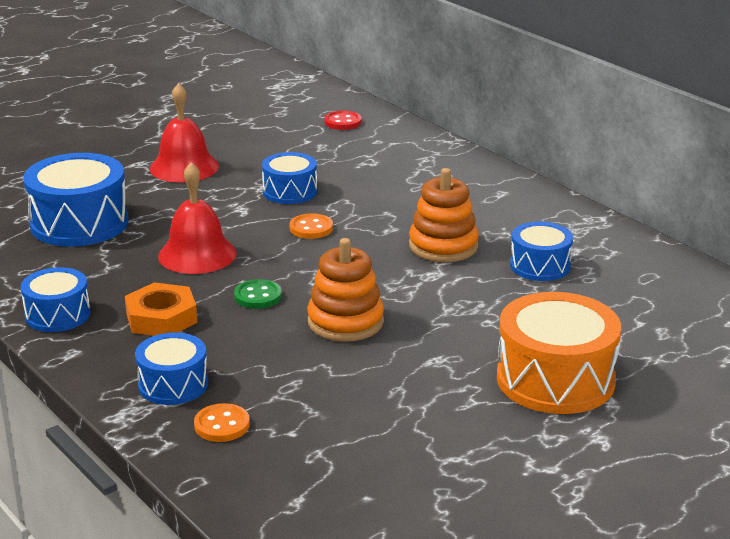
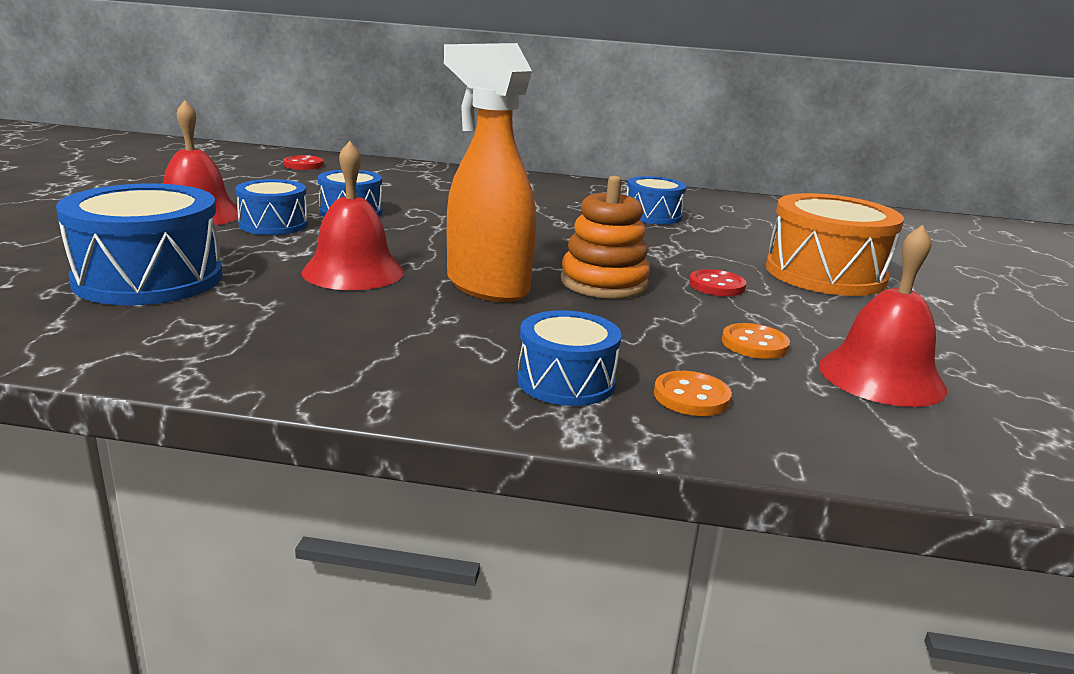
camera: 45 degrees left, 5 degrees down
(57, 315) = (288, 365): blue drum -> blue drum (273, 224)
(161, 318) = (426, 330): orange nut -> none
(258, 296) = (486, 286): green button -> orange spray bottle
(311, 228) = (426, 230): orange button -> orange button (754, 344)
(374, 470) = (881, 377): none -> red bell
(428, 355) = (717, 285): none -> red button
(443, 246) = (561, 219): orange stacking toy -> none

